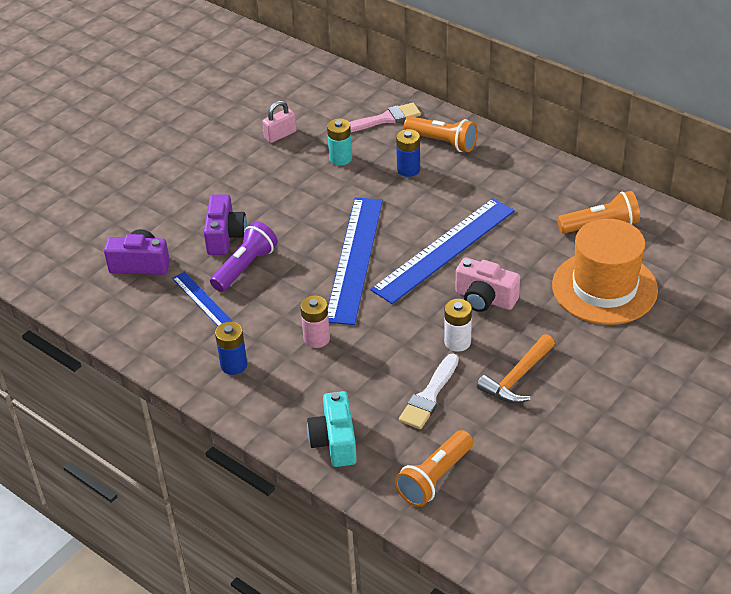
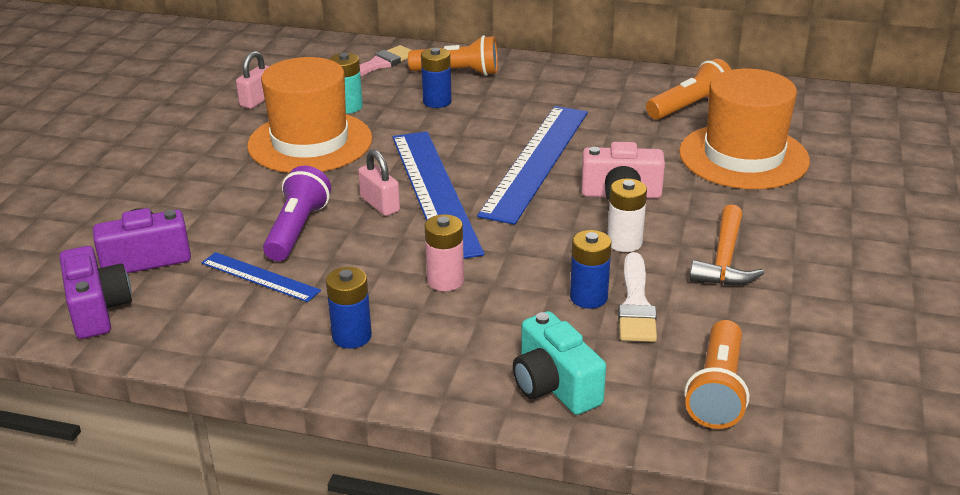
camera: 25 degrees left, 10 degrees down
(225, 236) = (249, 205): purple camera -> purple camera (97, 310)
(295, 187) = (310, 142): none -> orange hat
(311, 260) = (380, 205): none -> pink padlock
(401, 381) = (588, 297): none -> blue battery

